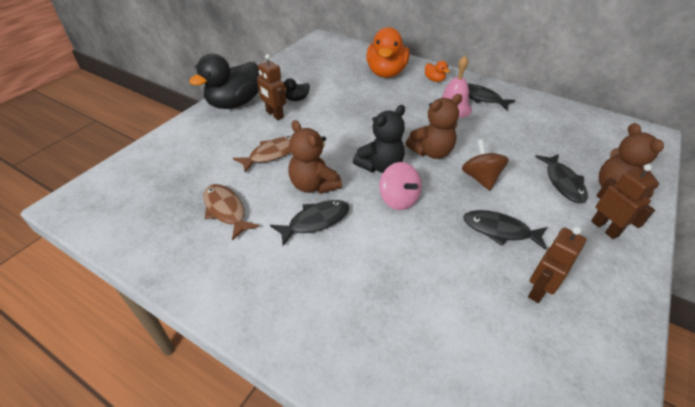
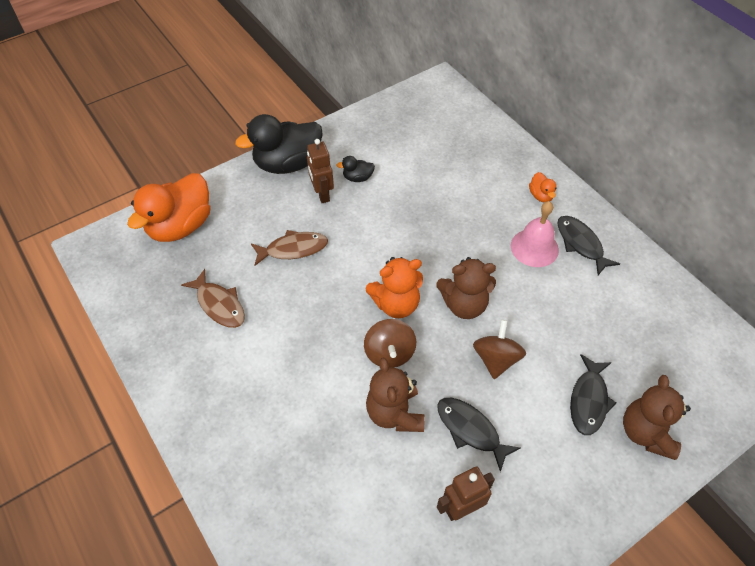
camera: 25 degrees right, 10 degrees up
(226, 210) = (219, 304): brown fish -> brown fish turned 150 degrees clockwise
(313, 185) = (314, 304): brown teddy bear -> brown teddy bear (395, 413)
(315, 221) = (294, 348): black fish -> none
(380, 166) = (396, 304): black teddy bear -> orange teddy bear
(386, 73) = (486, 166): orange duck -> orange duck (180, 226)
(398, 199) = (389, 353): pink spinning top -> brown spinning top
(605, 228) = (590, 473): brown robot -> none

